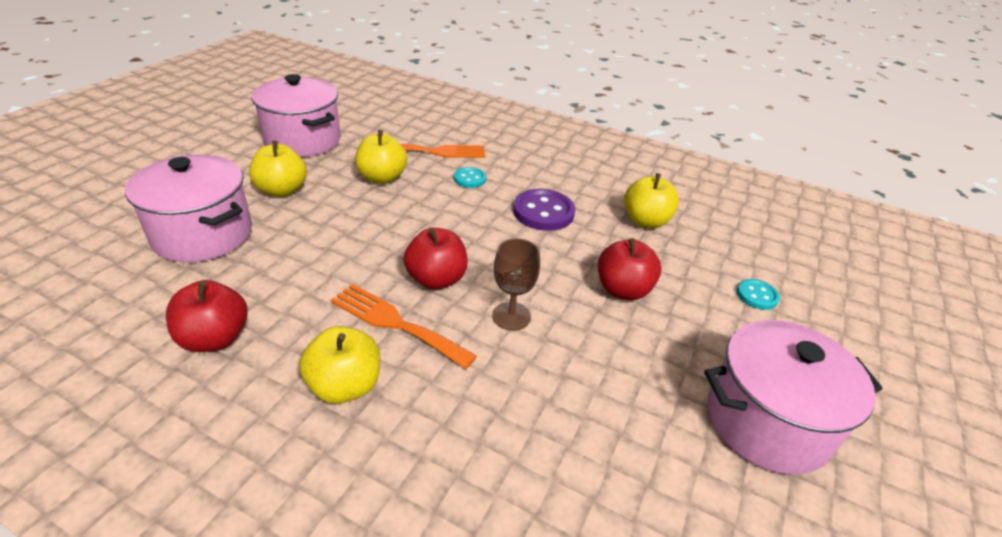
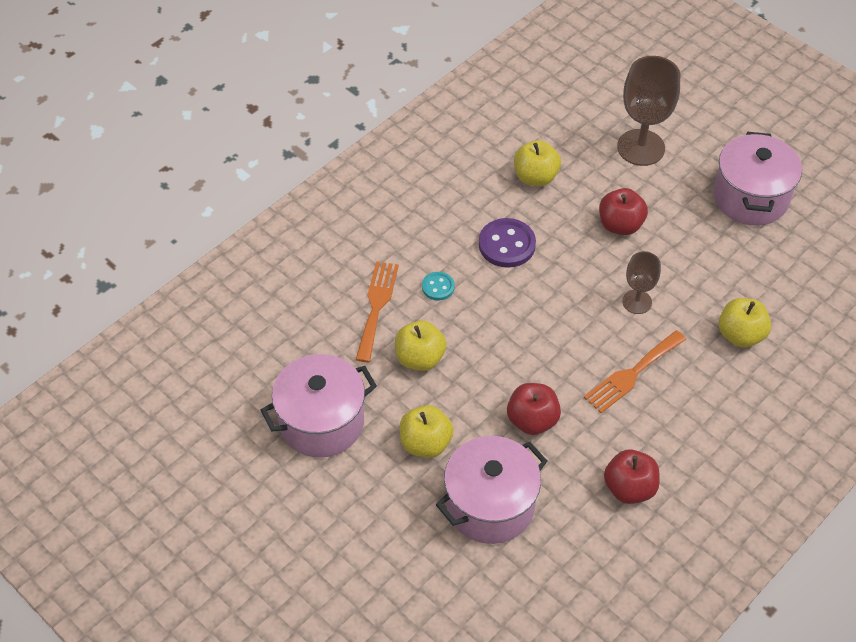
camera: 70 degrees left, 15 degrees up
(345, 386) = (688, 410): yellow apple -> yellow apple (740, 335)
(436, 279) = (586, 340): red apple -> red apple (532, 420)
(757, 296) = (641, 147): turquoise button -> brown goblet

